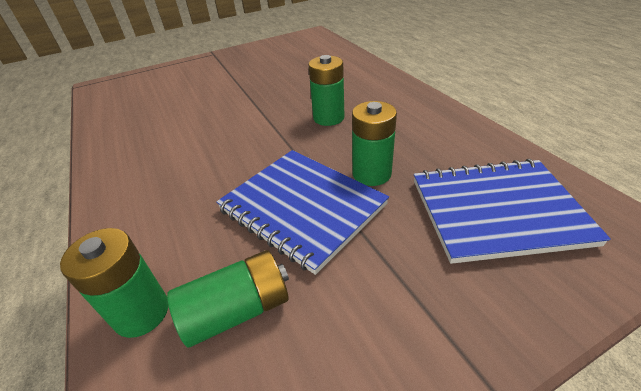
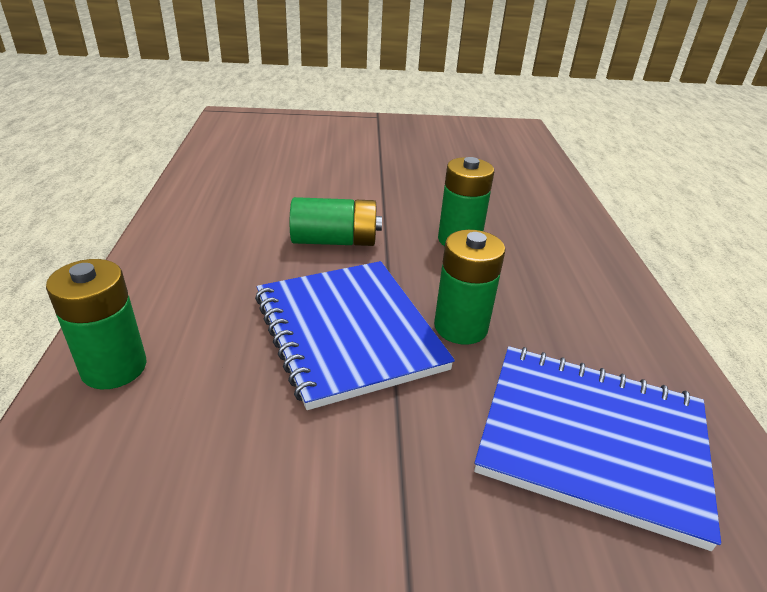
camera: 20 degrees right, 5 degrees down
(237, 310) = (202, 409): green battery -> green battery (335, 241)

